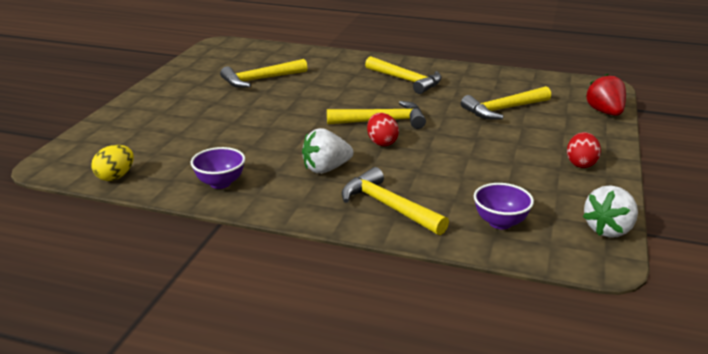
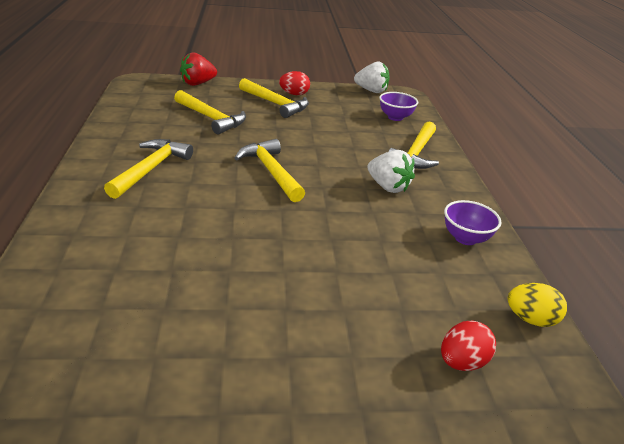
camera: 115 degrees left, 5 degrees up
(260, 80) = (182, 286): yellow hammer -> yellow hammer (275, 104)
(382, 142) = (317, 167): red egg -> red egg (462, 362)

